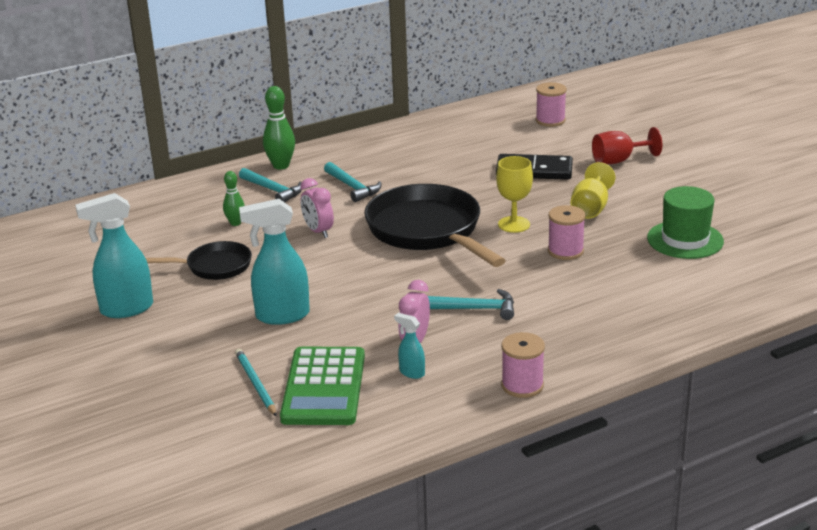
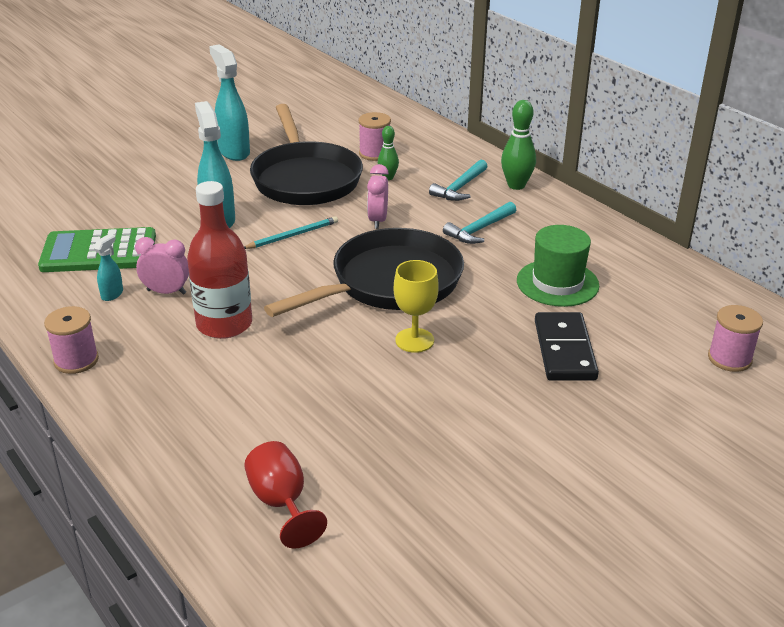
camera: 80 degrees right, 5 degrees up
(214, 266) = (305, 178): black pan -> black pan, size x1.87
(255, 384) = (111, 220): turquoise pencil -> turquoise pencil (293, 235)
(318, 231) = (378, 220): pink clock -> pink clock turned 45 degrees counterclockwise
(476, 309) = (224, 324): turquoise hammer -> red bottle
(565, 251) = (354, 382): pink spool -> pink spool (374, 153)
(591, 208) = (470, 400): yellow goblet -> none
(619, 161) = (624, 425): red goblet -> red goblet (281, 503)
(685, 240) = (396, 487): green hat -> green hat (557, 283)

